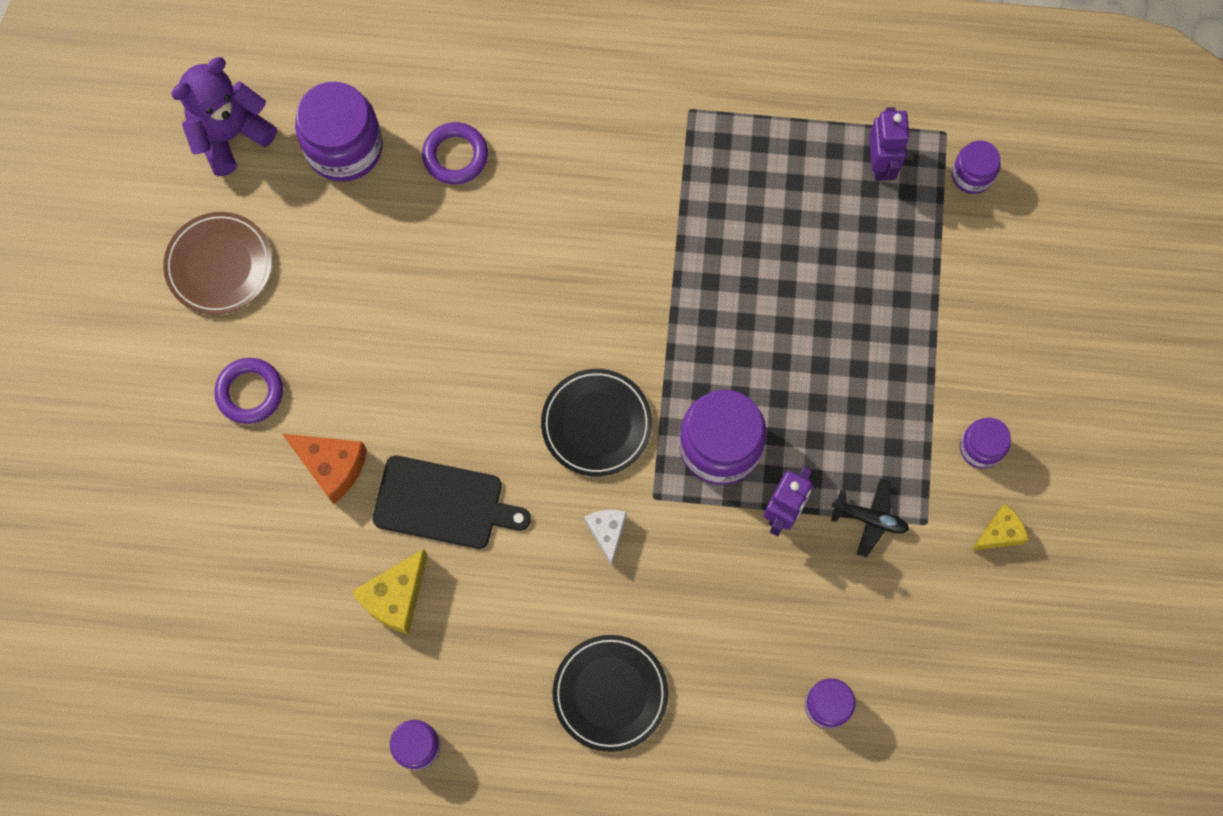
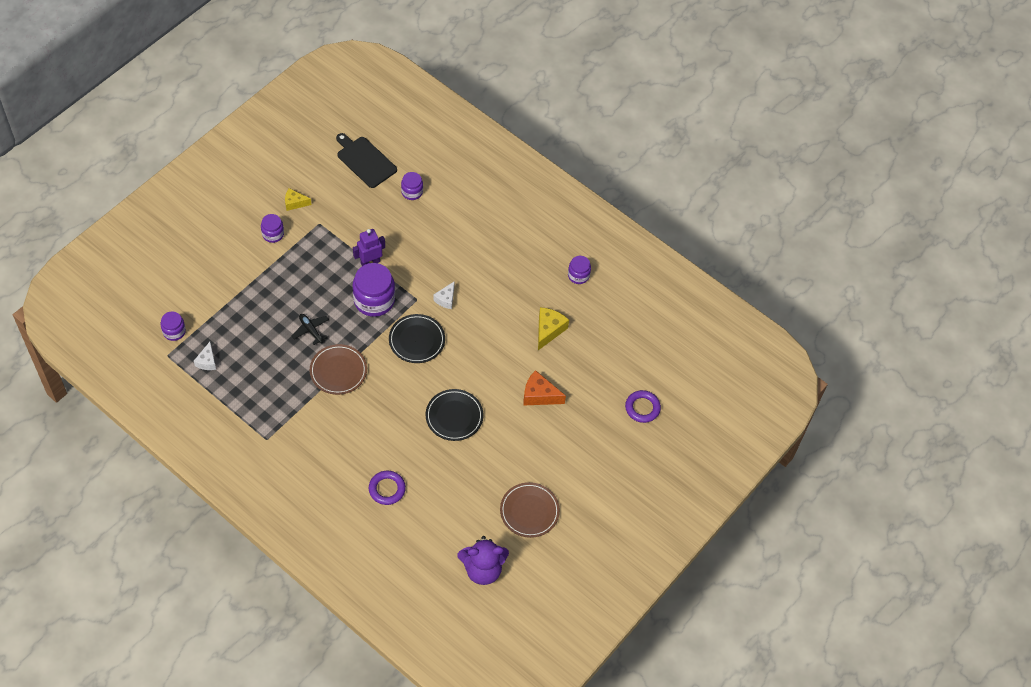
camera: 150 degrees left, 15 degrees down
(250, 392) = (553, 447): purple ring -> purple ring (642, 408)
(331, 466) = (539, 395): orange cheese -> orange cheese turned 45 degrees counterclockwise
(344, 147) = (434, 527): purple jar -> none
(396, 597) = (548, 330): yellow cheese -> yellow cheese turned 45 degrees counterclockwise
(443, 503) = (503, 351): black cutting board -> black cutting board (365, 161)
(610, 693) = (490, 246): black plate -> black plate (454, 416)
(675, 286) = (338, 371): none -> brown plate
(870, 519) = (339, 238): black plane -> black plane (310, 330)
(880, 164) = (207, 361): purple robot -> white cheese

